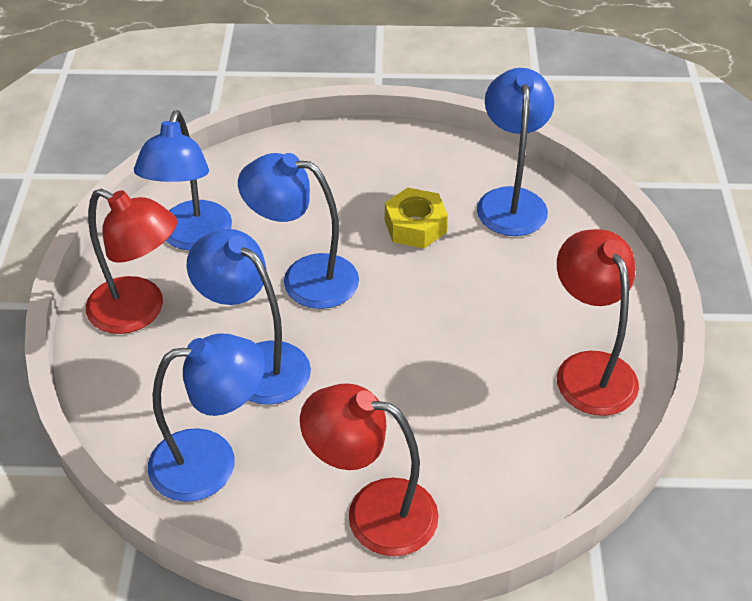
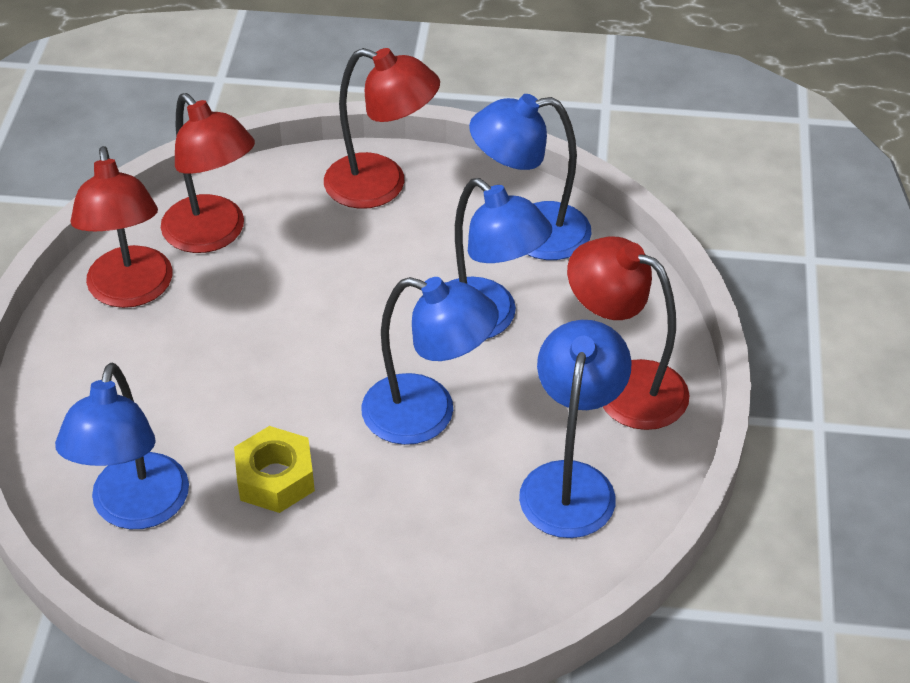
camera: 175 degrees left, 0 degrees up
(534, 436) = (213, 235): none -> red lamp

